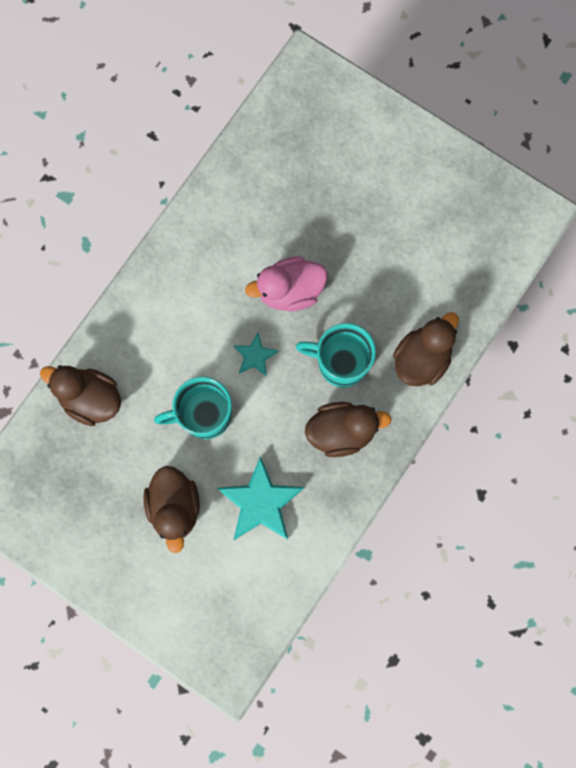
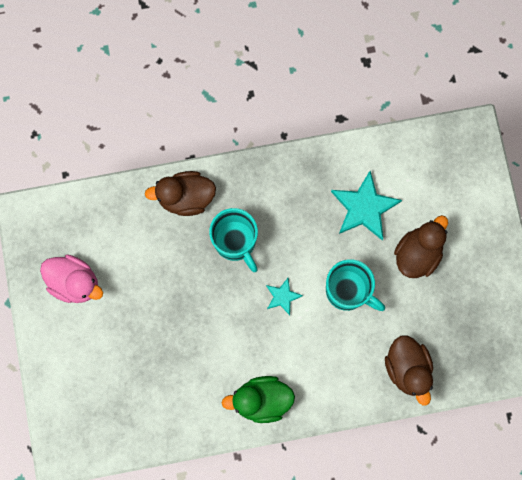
camera: 135 degrees left, 0 degrees up
(188, 256) = (261, 400): none -> green duck
(290, 291) = (221, 316): pink duck -> pink duck (75, 282)
(342, 431) = (276, 202): brown duck -> none

